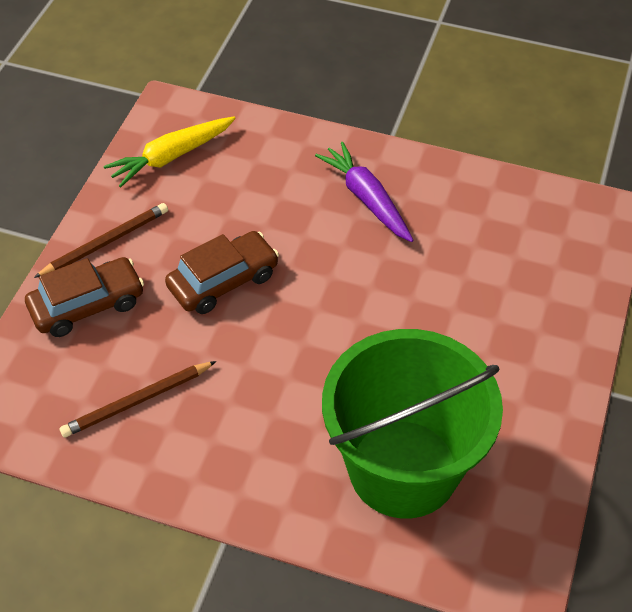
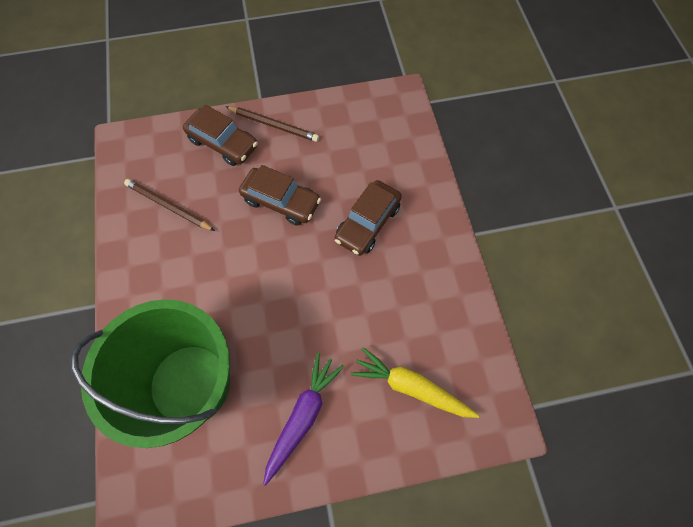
camera: 60 degrees right, 15 degrees up
(171, 157) = (362, 119): yellow carrot -> yellow carrot (410, 387)
(314, 215) = (368, 223): none -> brown car
(366, 198) = (403, 247): purple carrot -> purple carrot (303, 416)

